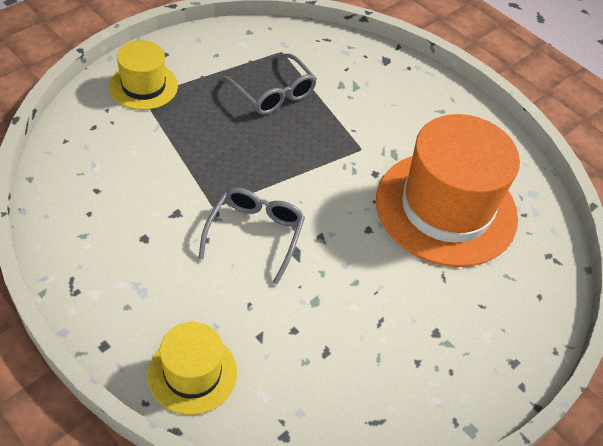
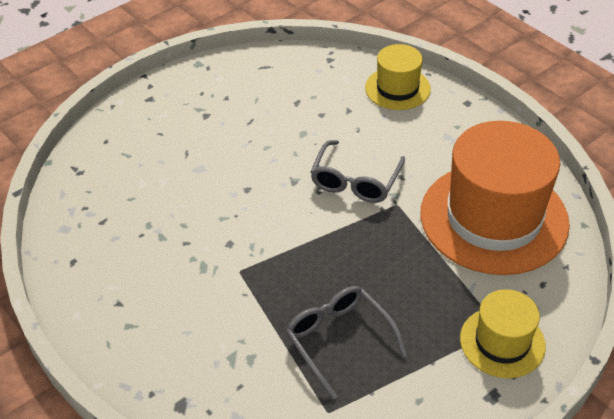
camera: 170 degrees left, 5 degrees down
(446, 208) = (164, 210): orange hat -> orange hat (494, 218)

